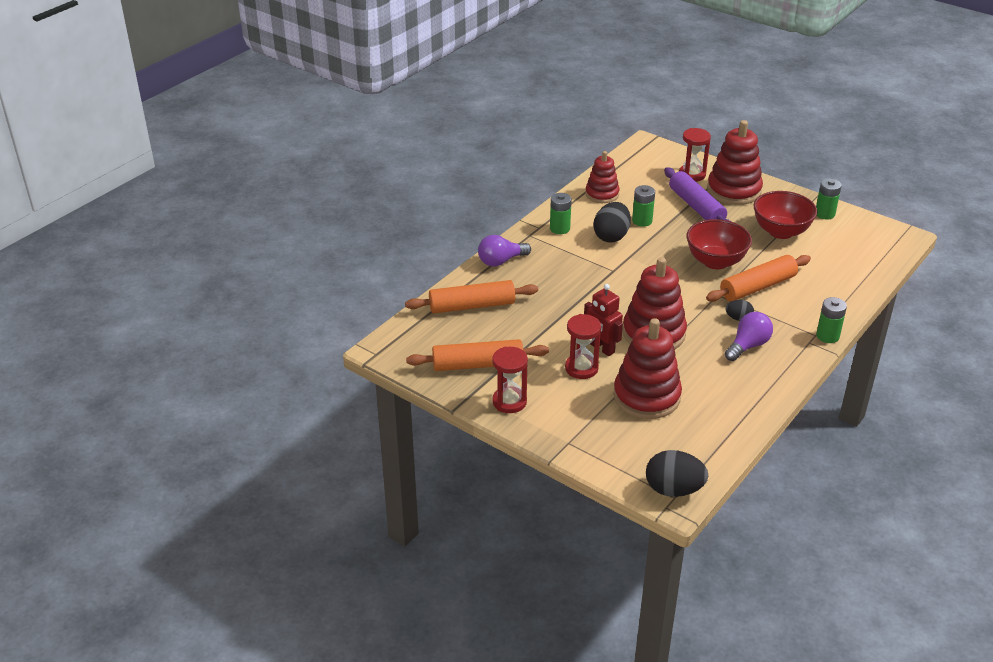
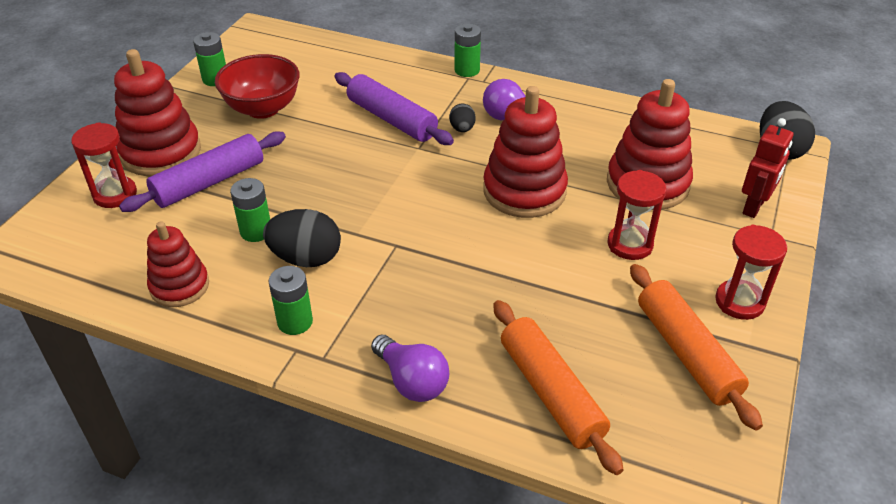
camera: 105 degrees left, 5 degrees up
(602, 348) = (579, 232): red robot -> red robot (754, 206)
(715, 261) = (346, 155): red bowl -> none
(757, 287) = (392, 119): orange rolling pin -> purple rolling pin

